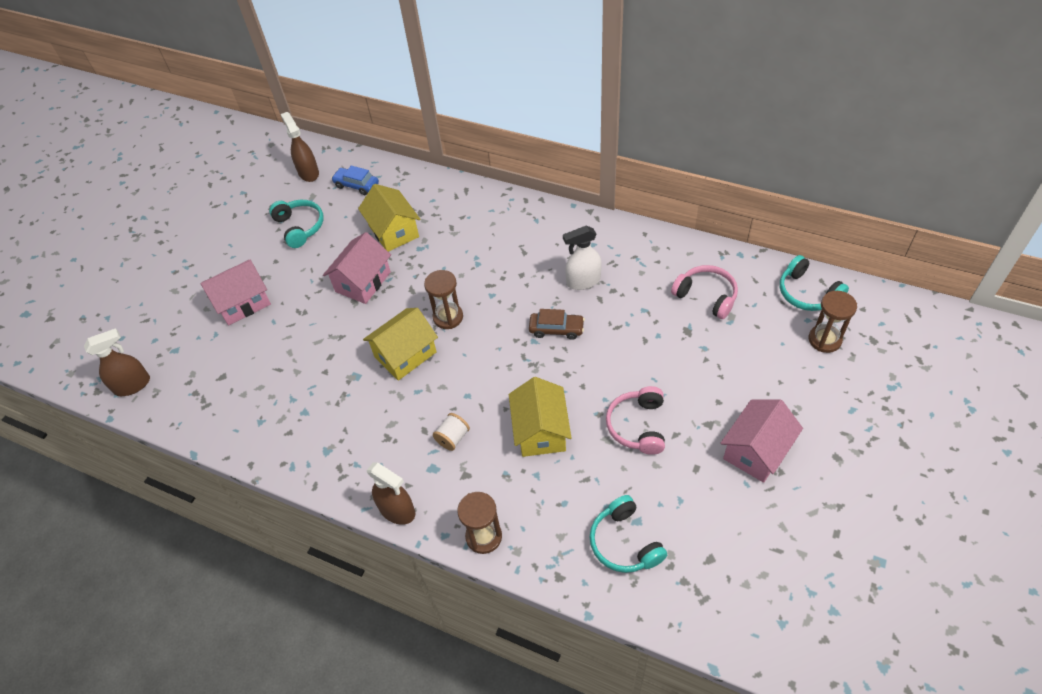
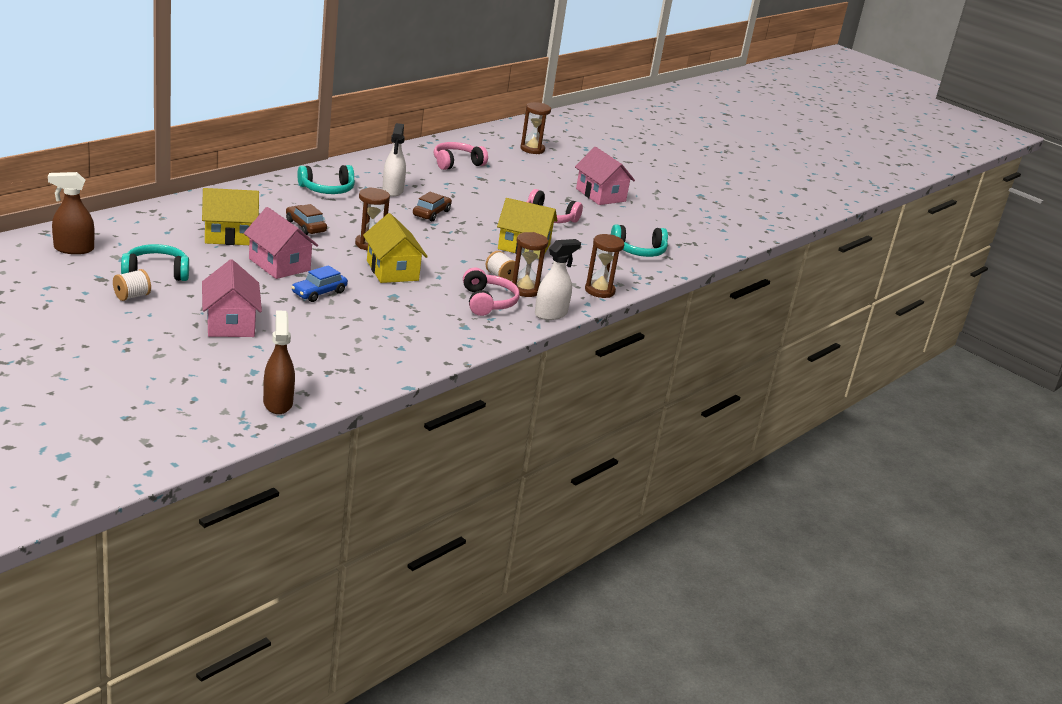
camera: 80 degrees left, 25 degrees down
(254, 235) = (132, 296): none -> white spool
(356, 185) = (134, 233): blue car -> blue car (319, 293)
(389, 449) = (488, 302): none -> pink headphones
(397, 510) = (551, 314): brown spray bottle -> white spray bottle
(437, 468) = (524, 290): none -> brown hourglass
(450, 263) = (305, 226): none -> brown car
(807, 293) = (488, 139): turquoise headphones -> turquoise headphones (327, 189)

